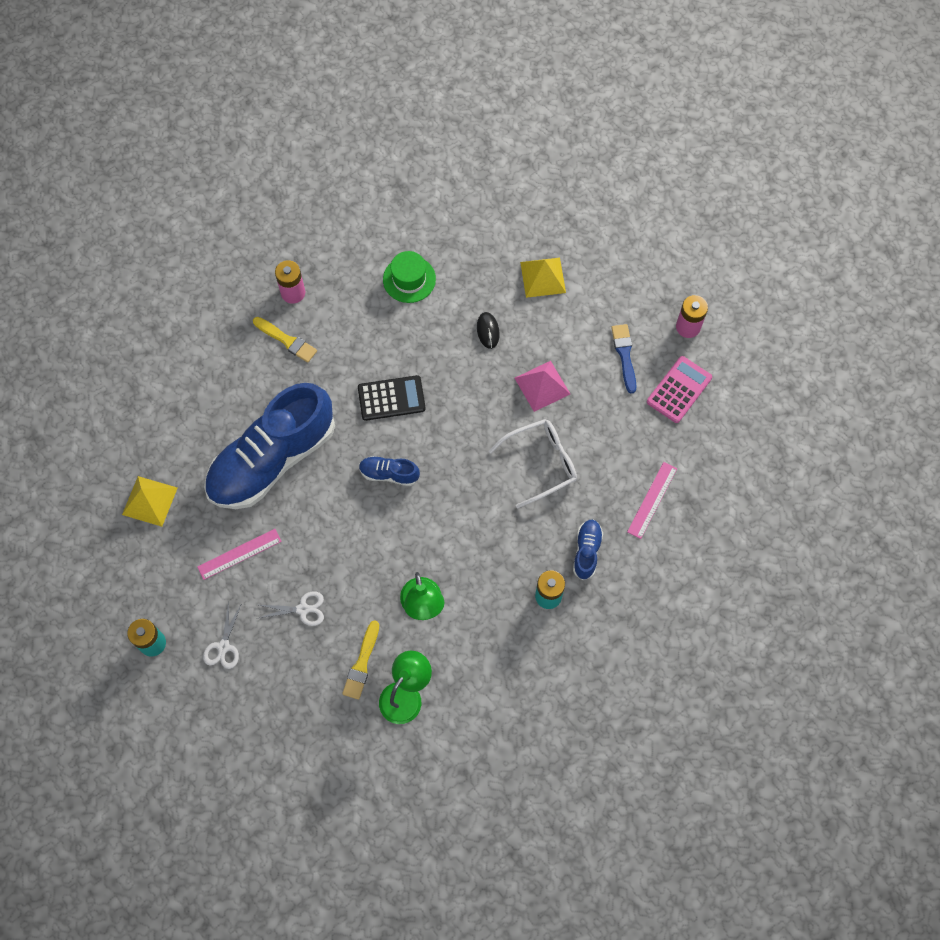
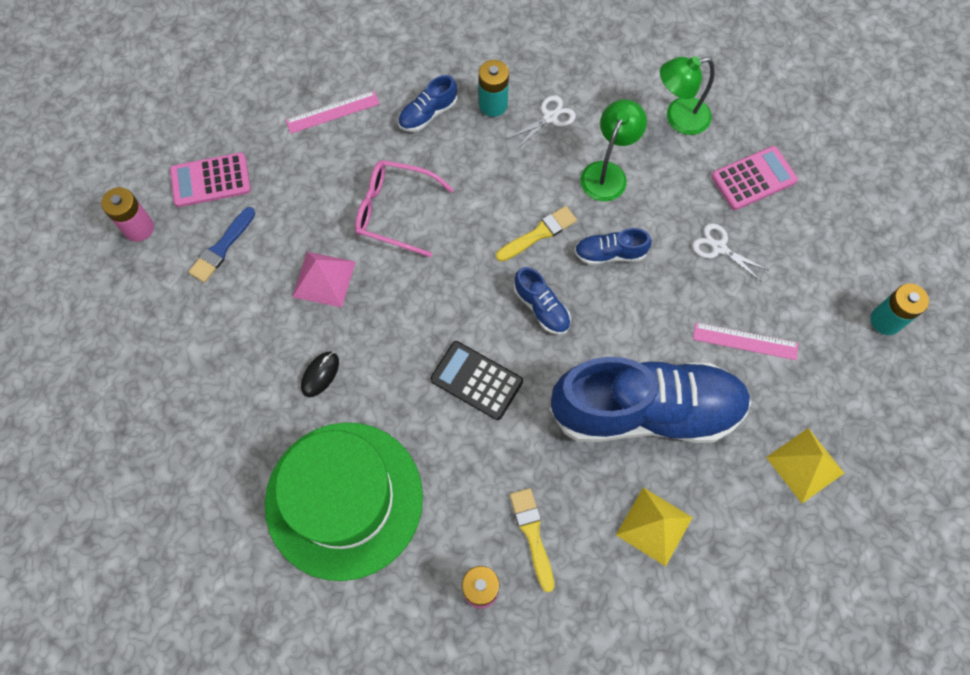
camera: 140 degrees left, 0 degrees up
(223, 647) = (817, 268): white scissors -> white scissors (550, 117)
(315, 686) = (753, 178): none -> pink calculator
(362, 663) = (698, 167): yellow brush -> yellow brush (539, 233)
(374, 546) = (610, 253): none -> blue shoe
(409, 279) = (344, 499): green hat -> green hat, size x2.14
(541, 463) = (394, 211): white glasses -> pink glasses
(543, 277) = (212, 387): yellow pyramid -> yellow pyramid (654, 526)

